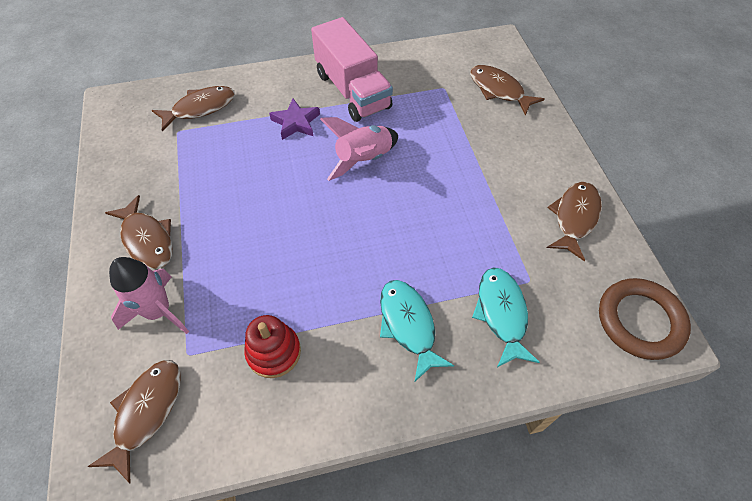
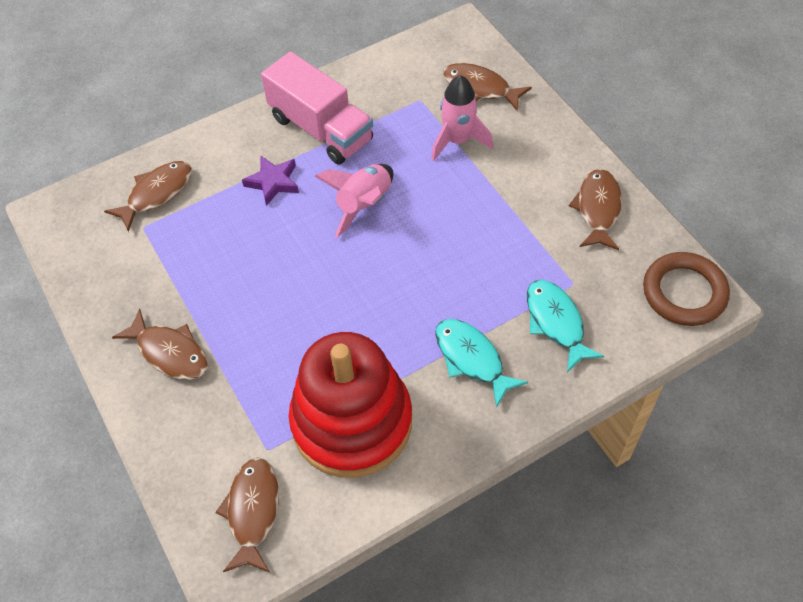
camera: 15 degrees left, 0 degrees up
(158, 311) = (218, 419): pink rocket -> pink rocket (457, 140)
(274, 352) = (352, 422): red stacking toy -> red stacking toy, size x2.20

